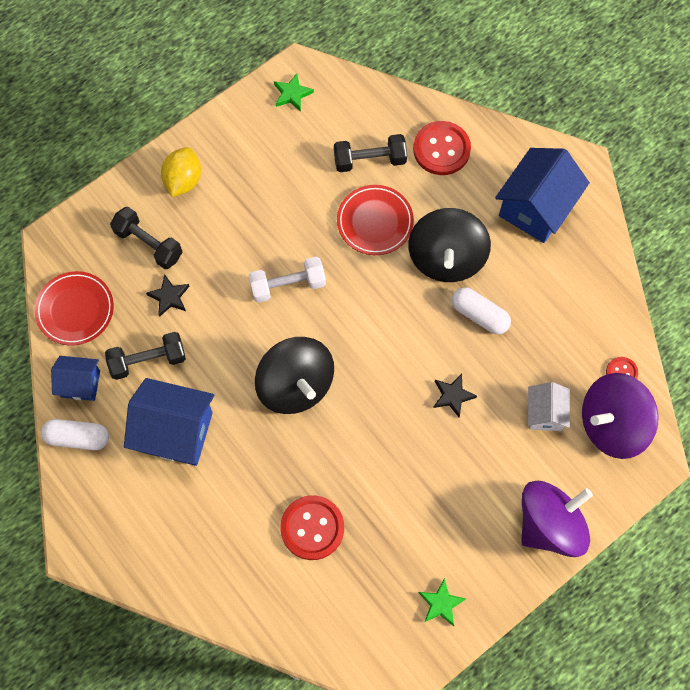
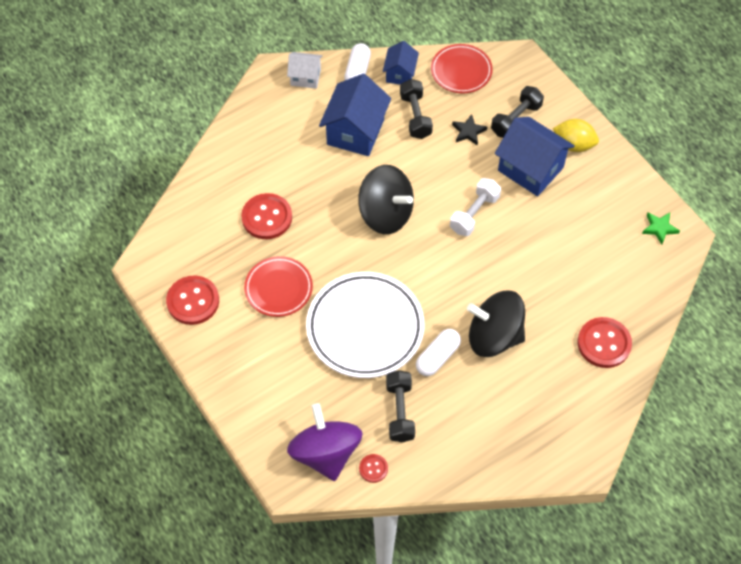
camera: 95 degrees right, 10 degrees down
(288, 285) = (474, 213): white dumbbell -> white dumbbell turned 45 degrees clockwise
(296, 385) = (385, 214): black spinning top -> black spinning top turned 120 degrees counterclockwise
(370, 160) = (593, 284): black dumbbell -> black dumbbell (400, 411)
(375, 222) = (531, 283): red plate -> red plate (278, 288)
(441, 604) = (193, 301): green star -> red button
(452, 396) = (365, 328): black star -> white plate
(536, 208) = (542, 417): blue house -> blue house (530, 169)
(544, 413) = (341, 398): white house -> white house (305, 77)
(550, 524) = (244, 390): purple spinning top -> none

